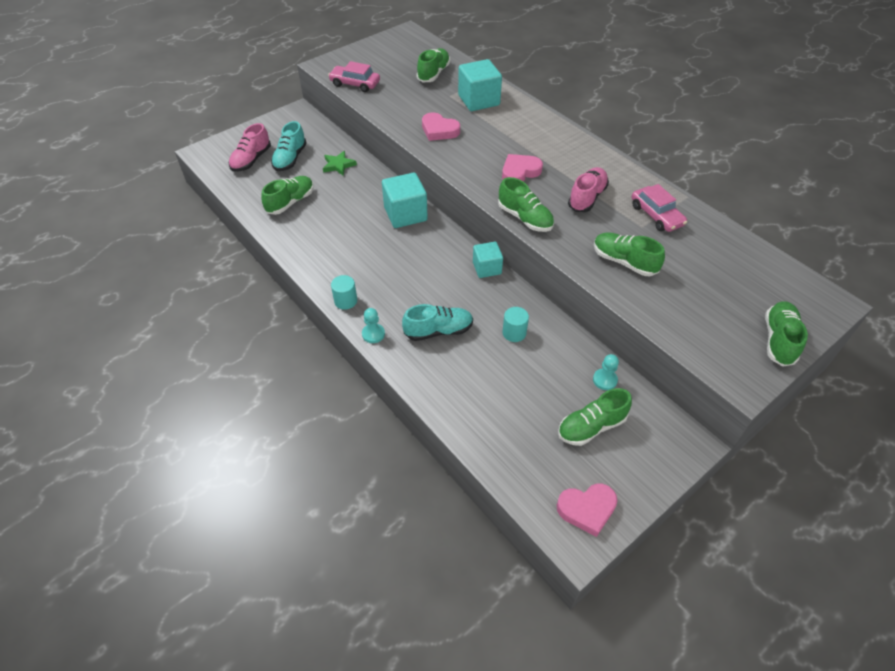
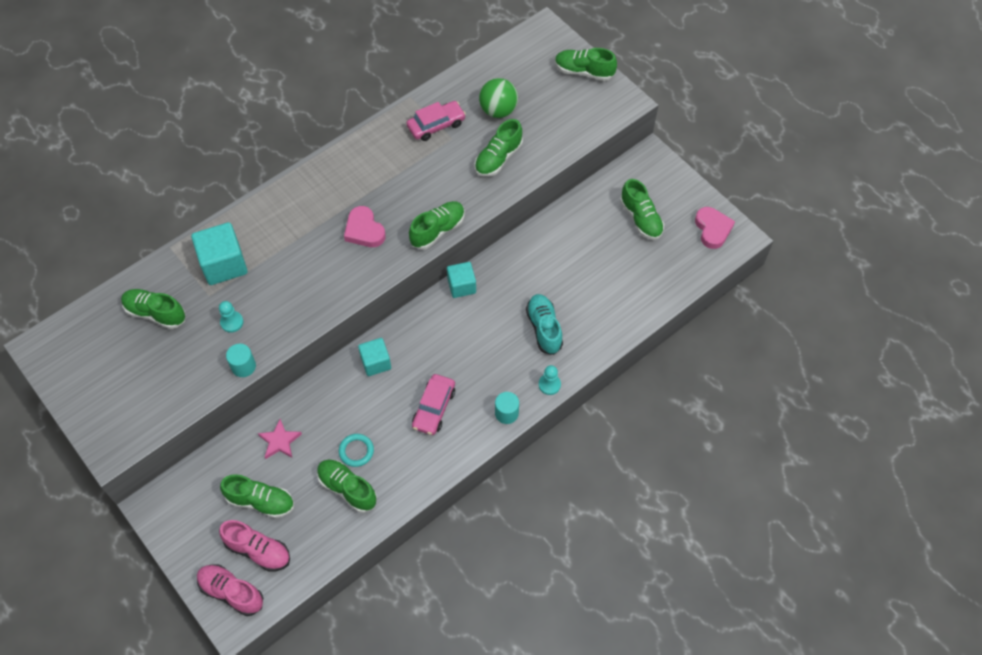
camera: 90 degrees left, 10 degrees up
(290, 159) = (260, 501): turquoise shoe -> green shoe
(323, 206) = (356, 451): none -> turquoise ring
(338, 165) = (280, 441): green star -> pink star
(355, 84) = (166, 405): pink car -> pink car (434, 408)
(405, 214) = (376, 362): turquoise cube -> turquoise cube, size x0.63
(439, 130) = (281, 306): pink heart -> none
(514, 333) = (544, 267): turquoise cylinder -> turquoise cylinder (243, 366)
(587, 198) = (408, 176): pink shoe -> pink shoe (231, 592)
(605, 380) = (594, 204): turquoise pawn -> turquoise pawn (232, 322)
(691, 262) = (498, 110): none -> green ball

